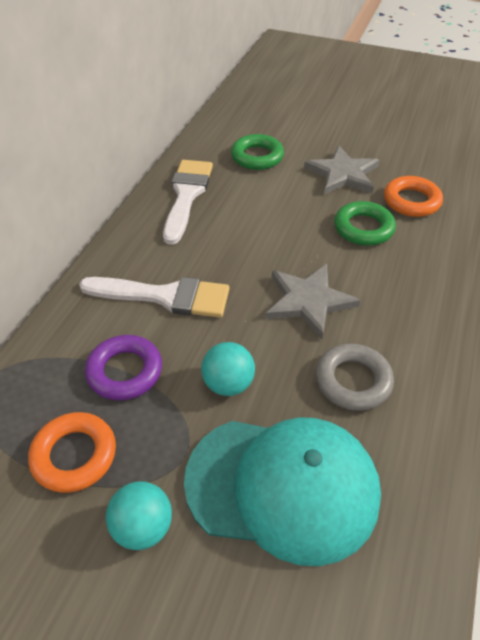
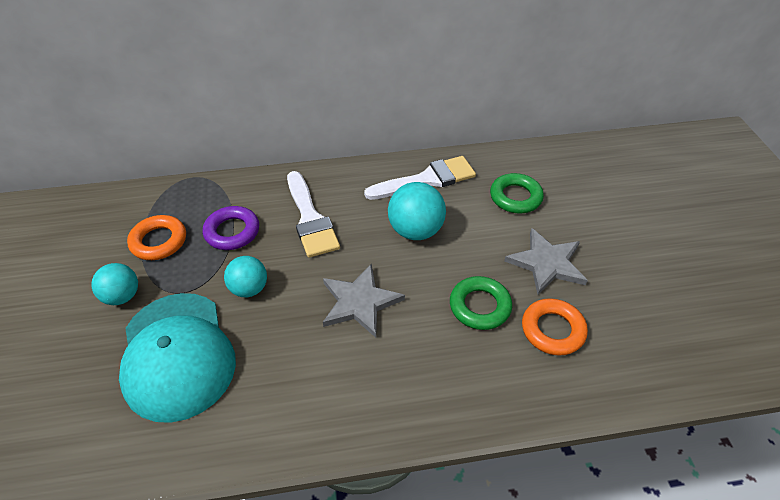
camera: 60 degrees right, 0 degrees up
(247, 229) = (415, 231): none -> turquoise ball
(353, 381) = (291, 362): grey ring -> none

